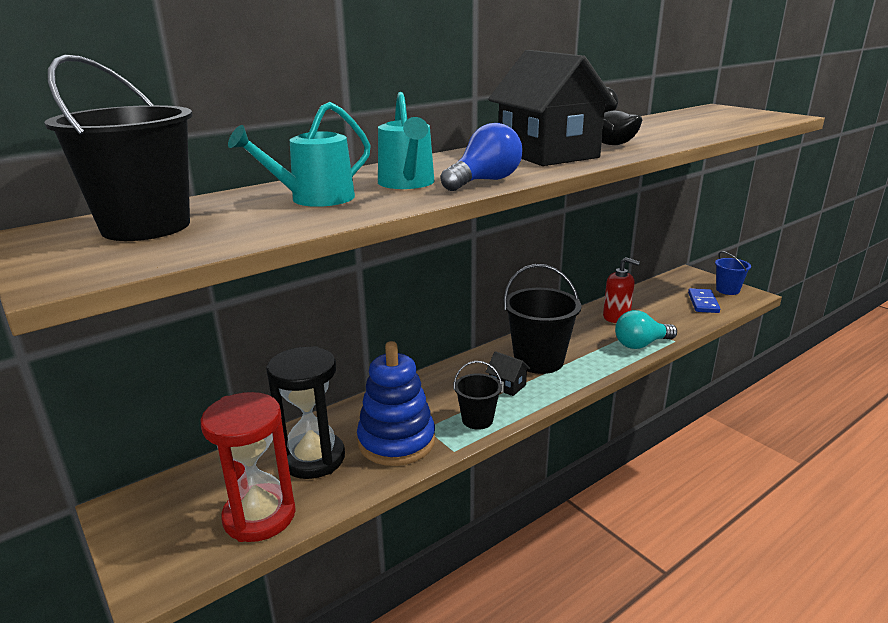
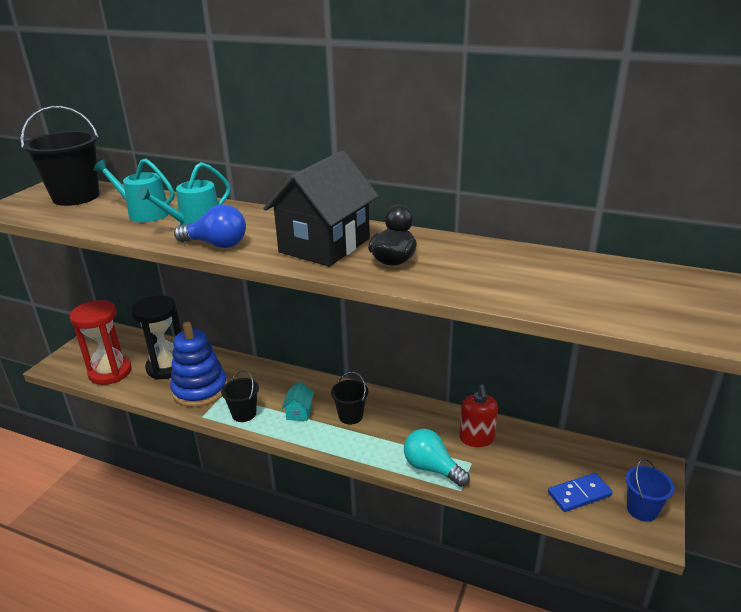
camera: 60 degrees right, 5 degrees up
(507, 386) = (299, 412): black house -> turquoise house
(538, 360) = (350, 416): black bucket -> black bucket, size x0.55

